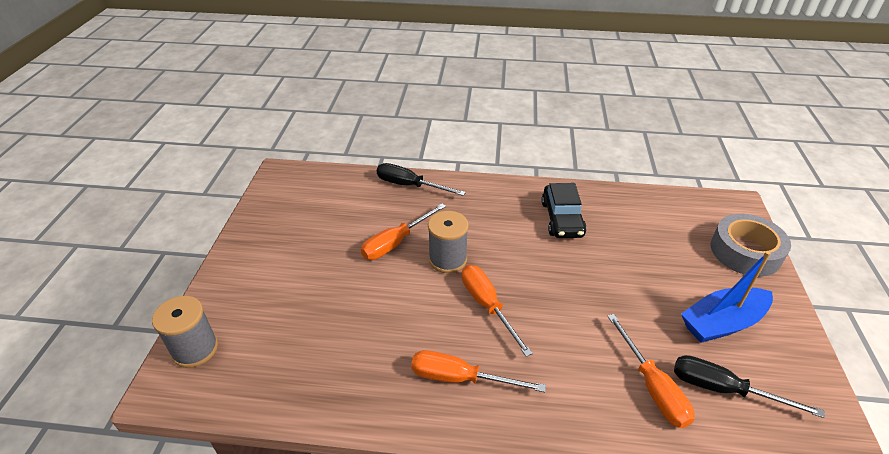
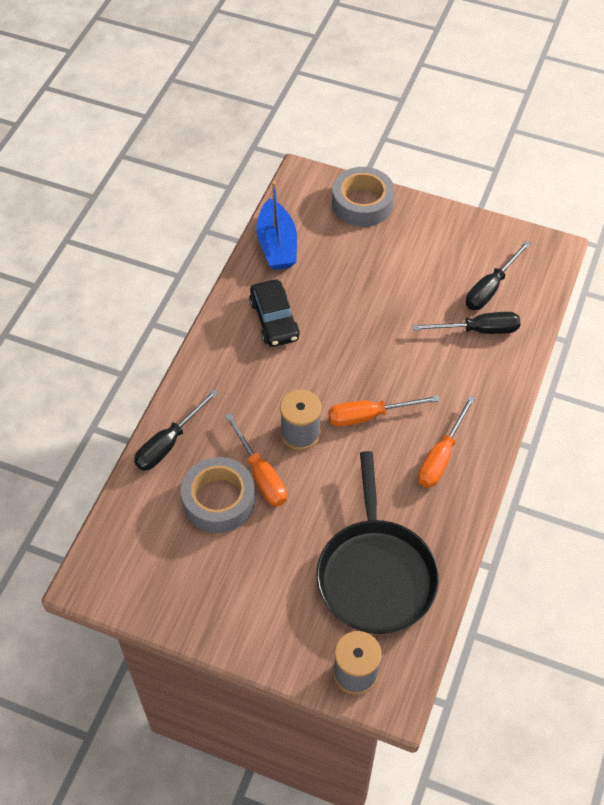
camera: 75 degrees left, 15 degrees up
(304, 345) = (375, 574): none -> black pan
(364, 223) = (219, 500): none -> grey tape
(562, 219) = (274, 320): black car -> black car turned 60 degrees clockwise
(652, 386) = (478, 330): orange screwdriver -> black screwdriver
(722, 323) = (432, 258): blue boat -> blue boat (277, 245)

